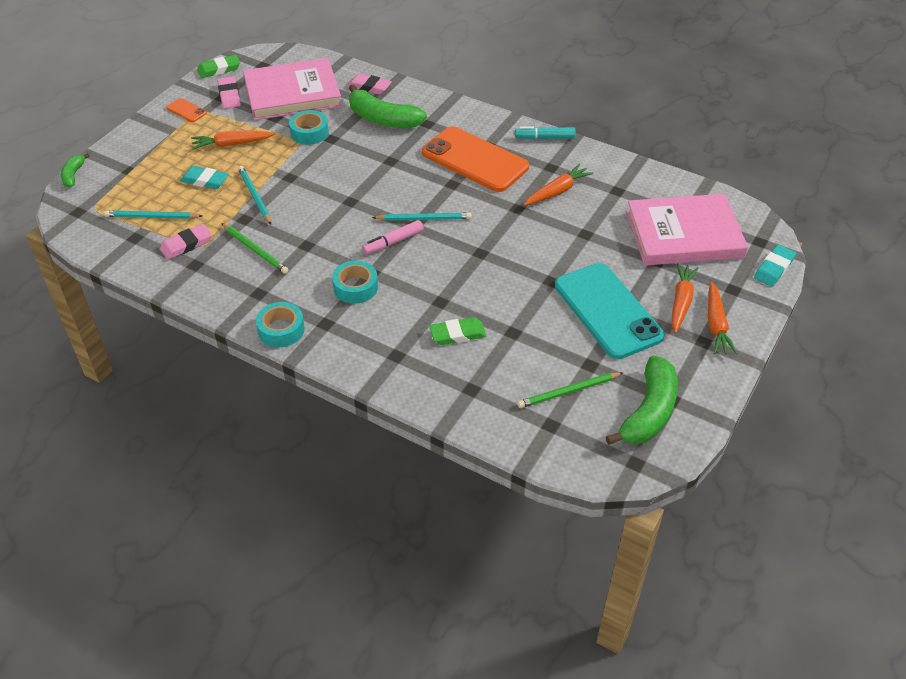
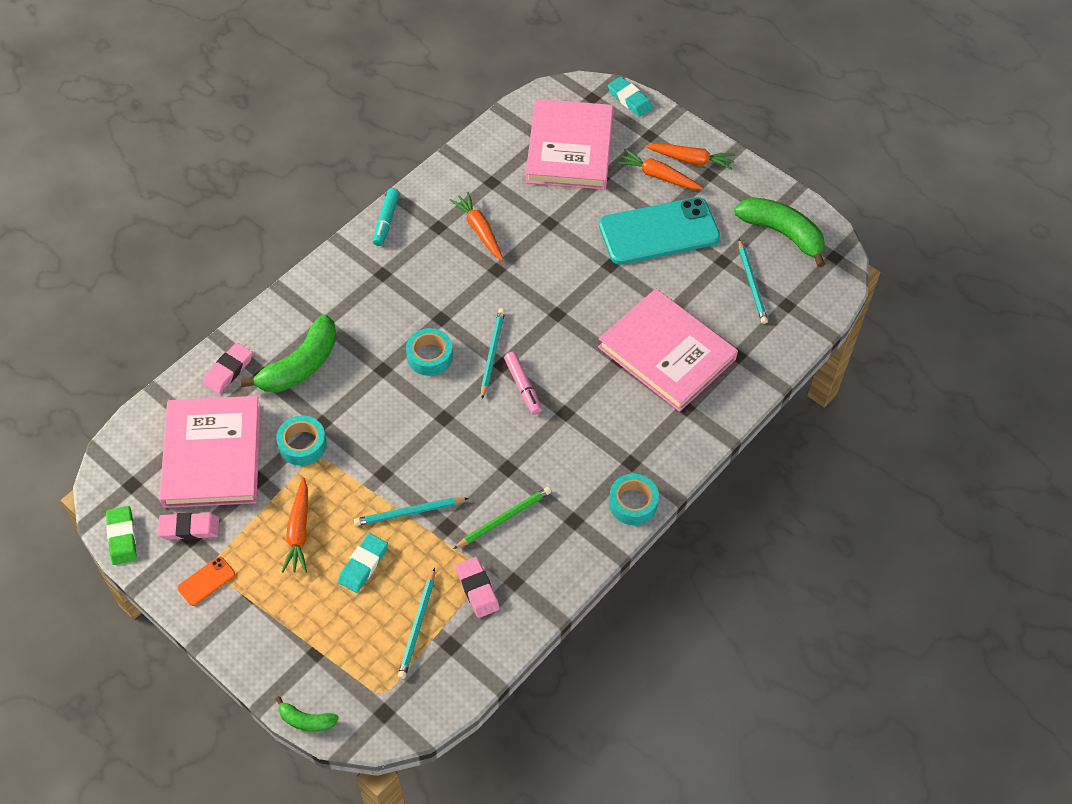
camera: 80 degrees left, 10 degrees up
(355, 287) = (584, 429): turquoise tape -> turquoise tape (429, 356)
(457, 334) = (667, 353): green eraser -> pink book
(475, 160) = (406, 290): orange phone -> none
(569, 391) = (751, 283): green pencil -> turquoise pencil

